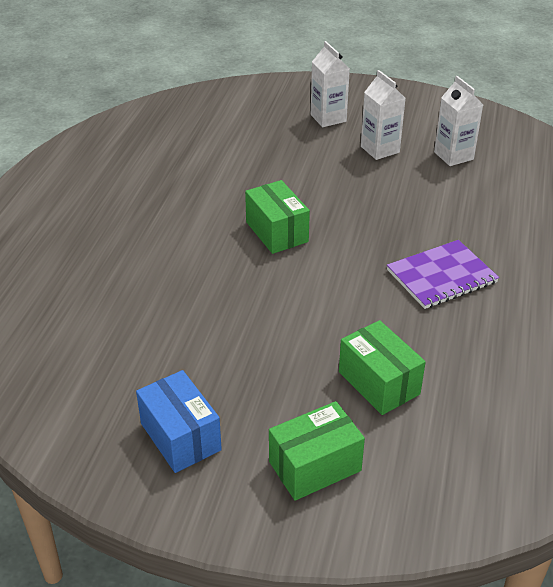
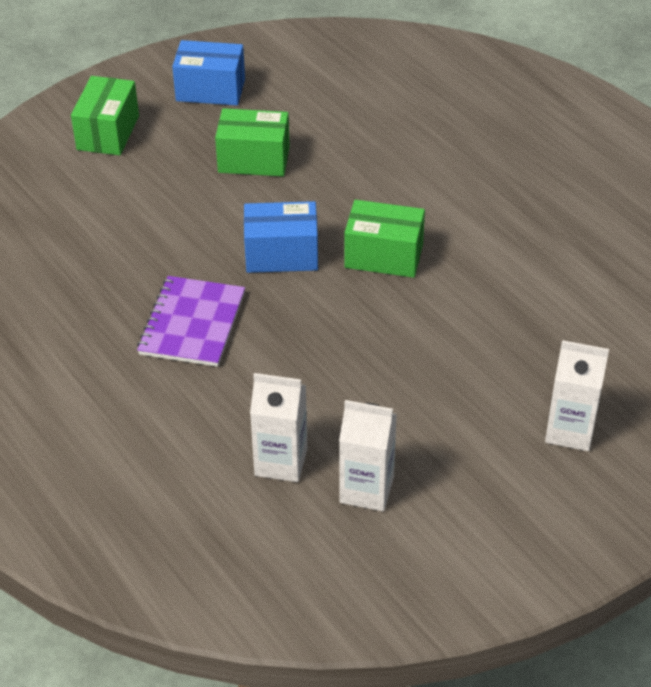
camera: 130 degrees right, 5 degrees up
(331, 274) = (281, 254): none -> blue box
(379, 383) = (132, 204): green box -> green box (254, 160)
(380, 149) = (449, 430): white carton -> white carton (281, 462)

